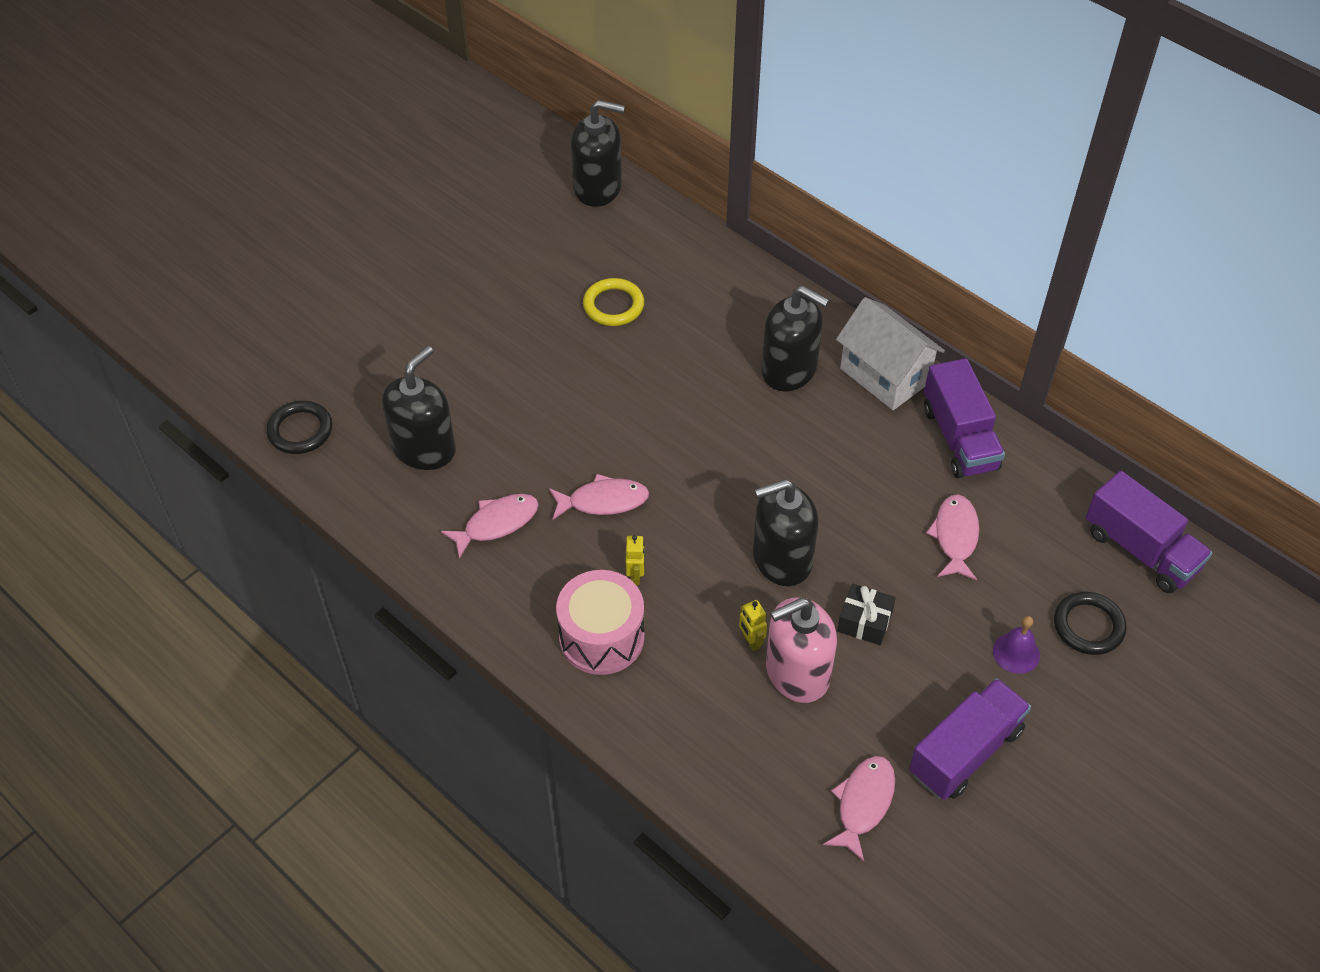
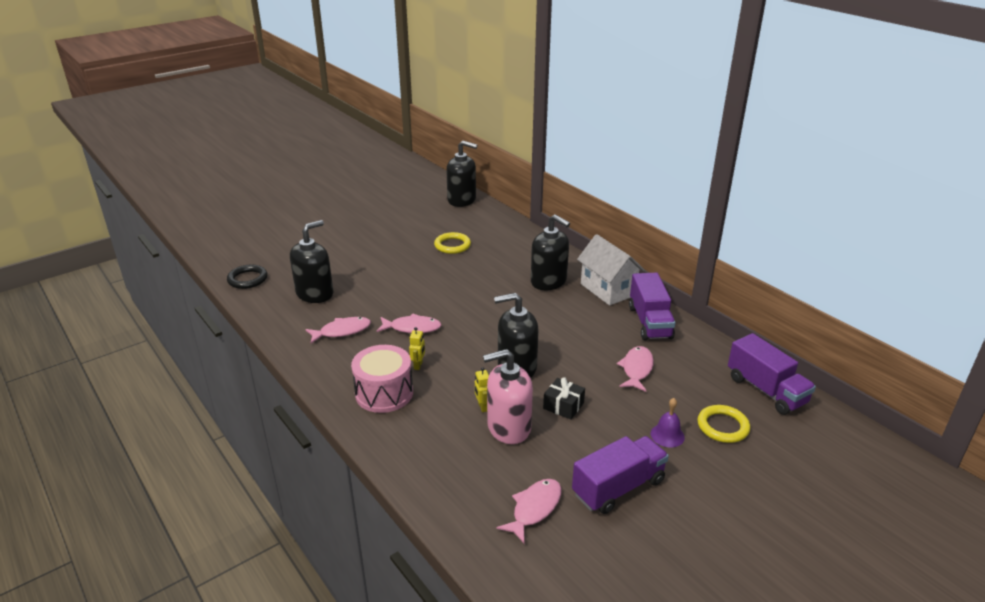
camera: 10 degrees right, 20 degrees down
(1088, 626) = (722, 426): black ring -> yellow ring

